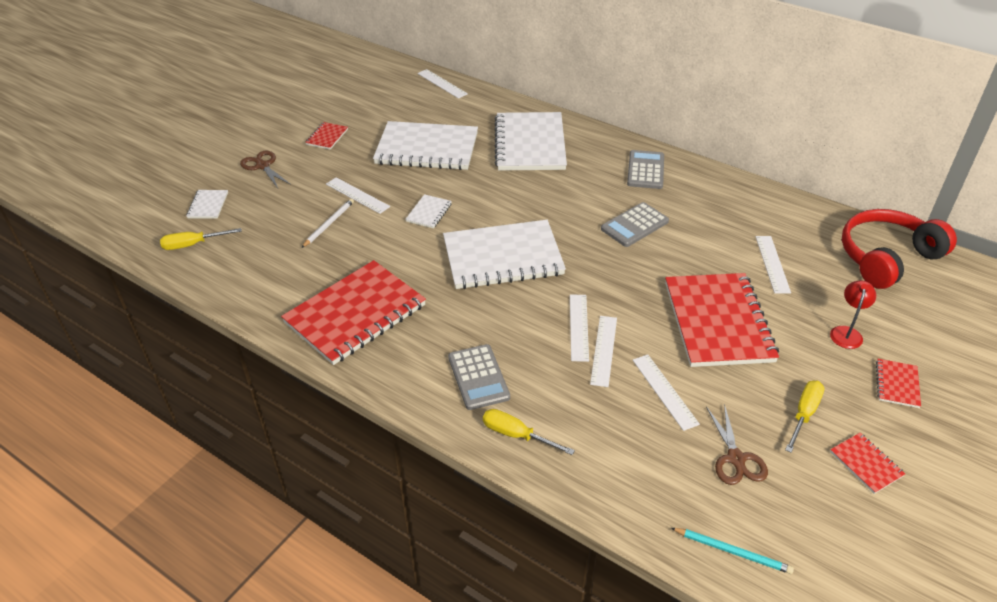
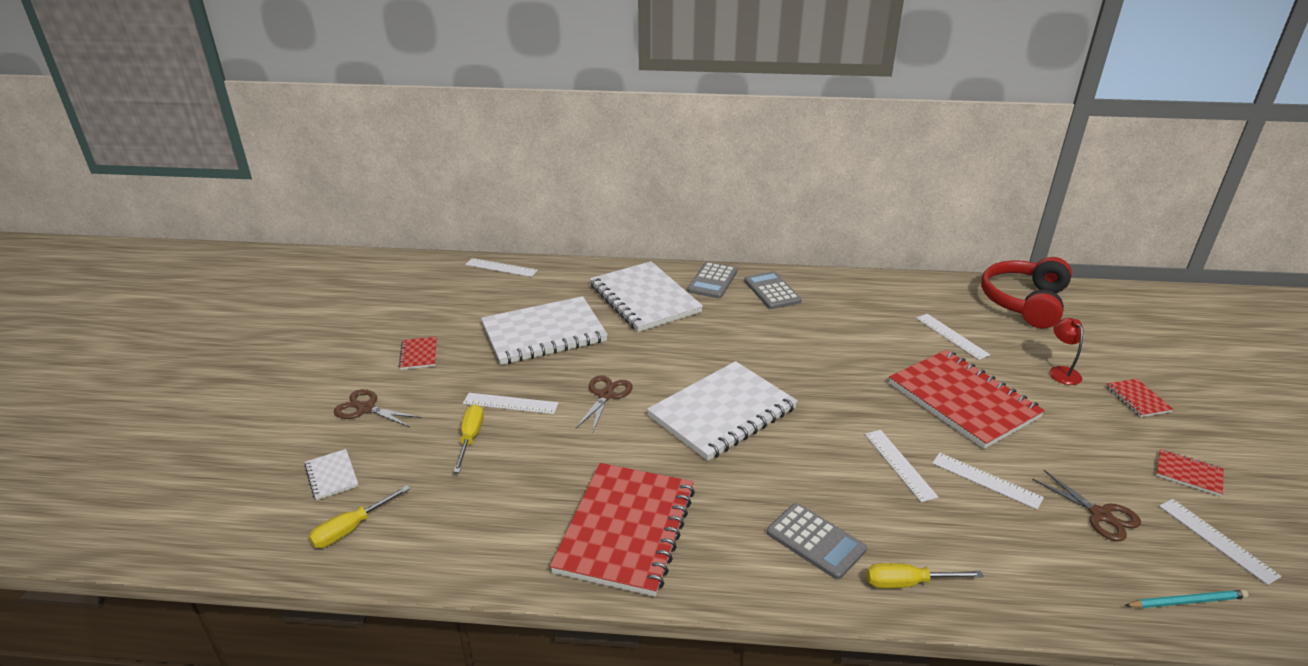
camera: 30 degrees left, 10 degrees down
(329, 224) = (505, 444): white pencil -> none
(429, 212) = (606, 395): white notebook -> brown scissors
(579, 327) = (856, 452): white ruler -> white ruler (1217, 540)
(634, 225) = (811, 341): grey calculator -> grey calculator (712, 281)
(804, 414) = (1105, 452): yellow screwdriver -> yellow screwdriver (470, 438)

